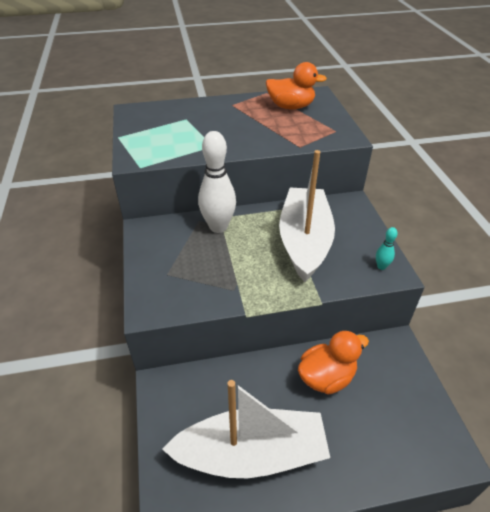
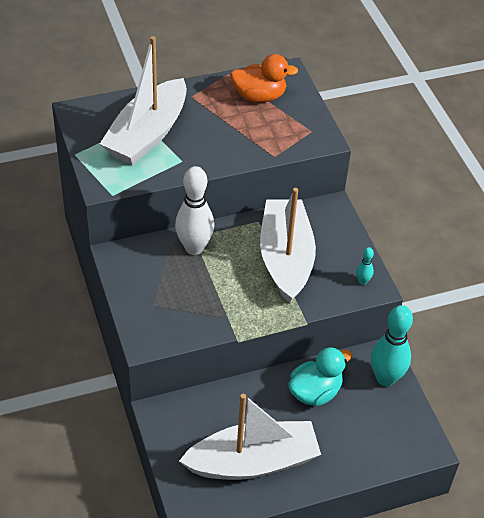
camera: 10 degrees left, 5 degrees up
(187, 127) = (147, 134): none -> white boat
(326, 377) = (315, 392): orange duck -> turquoise duck
(402, 369) = (385, 378): none -> turquoise bowling pin

